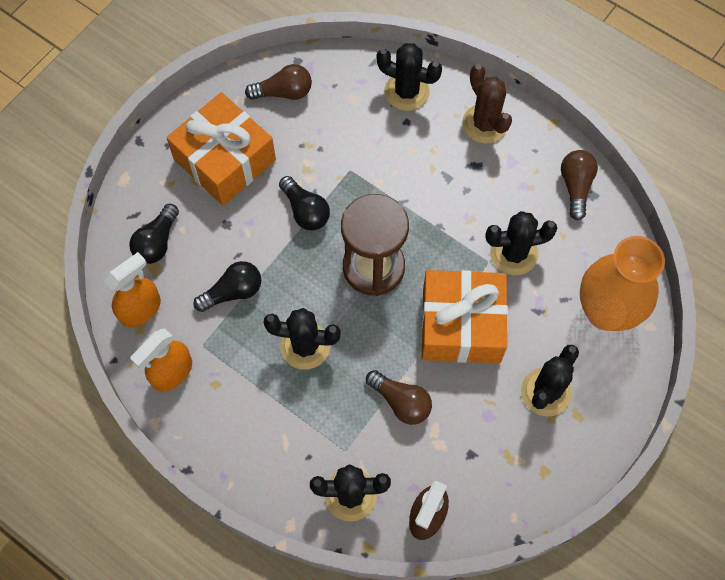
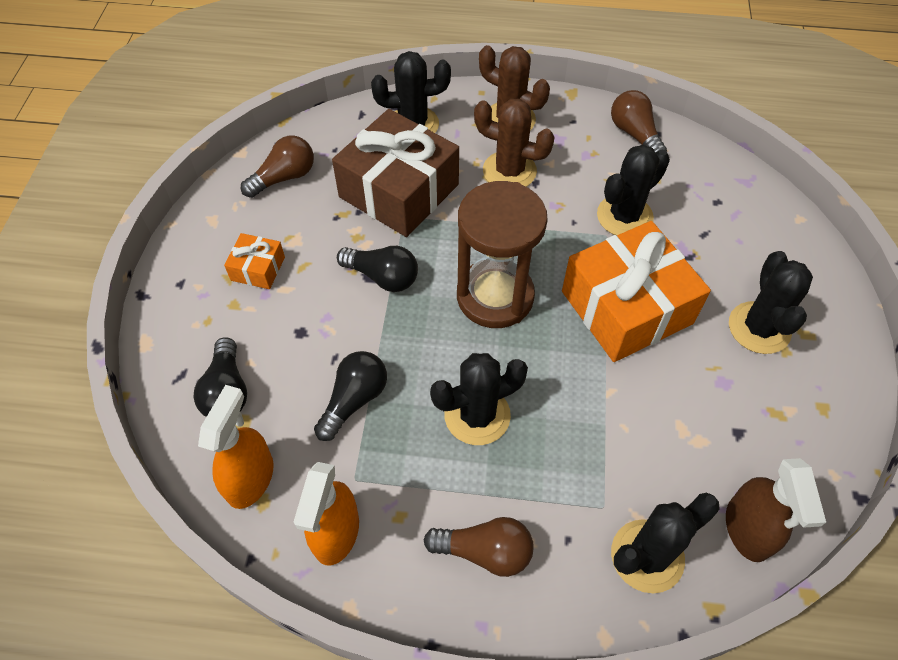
camera: 30 degrees left, 10 degrees down
(224, 160) = (258, 269): orange gift -> orange gift, size x0.45
(359, 146) = (399, 191): none -> brown gift
(401, 402) = (624, 418): brown light bulb -> brown light bulb (485, 551)
(453, 170) = (509, 171): none -> brown cactus
(606, 311) = (751, 225): orange vase -> none

